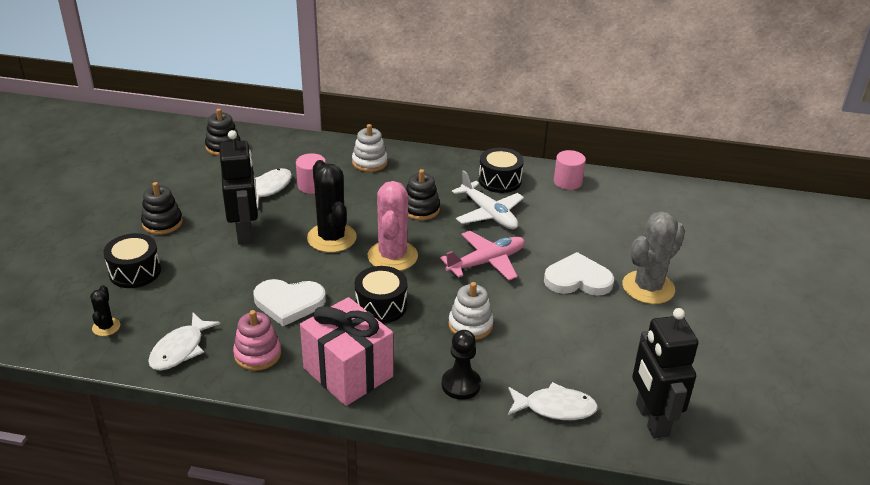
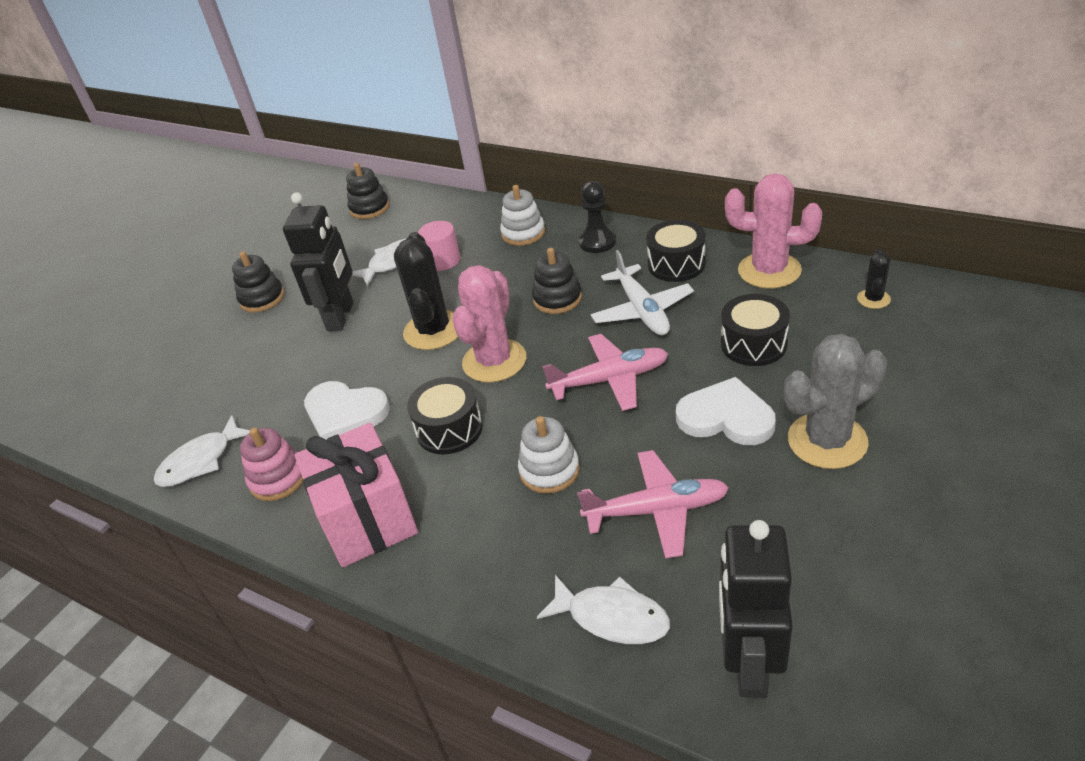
camera: 25 degrees right, 5 degrees up
(106, 327) = (143, 423): black cactus -> black cactus (873, 299)
(135, 272) = (205, 356): black drum -> black drum (753, 344)
(461, 385) = (498, 559): black pawn -> black pawn (597, 242)
(556, 341) = (656, 511): none -> pink plane
(567, 182) = (769, 270): pink cylinder -> pink cactus

